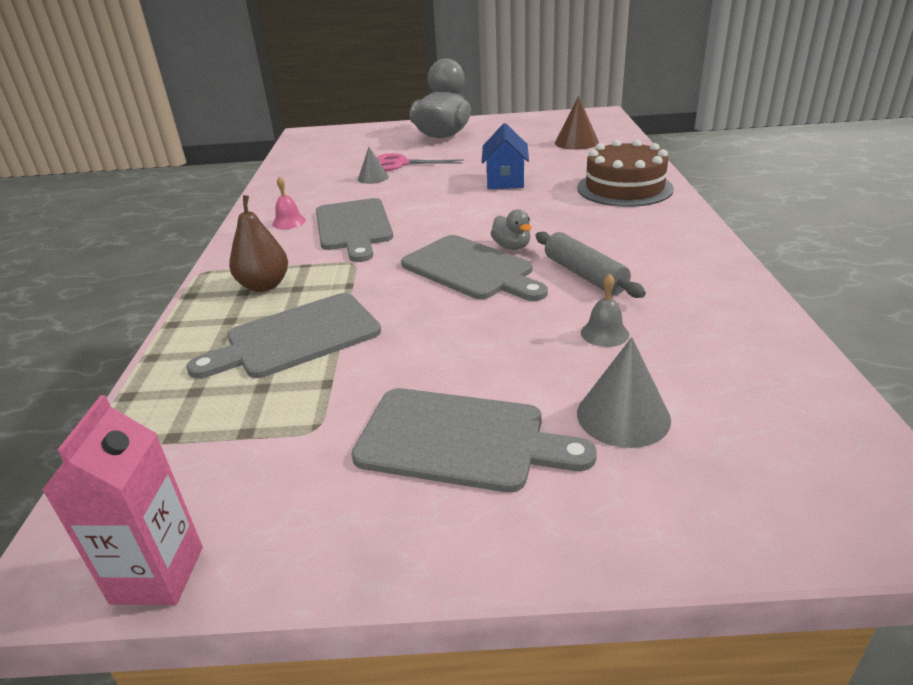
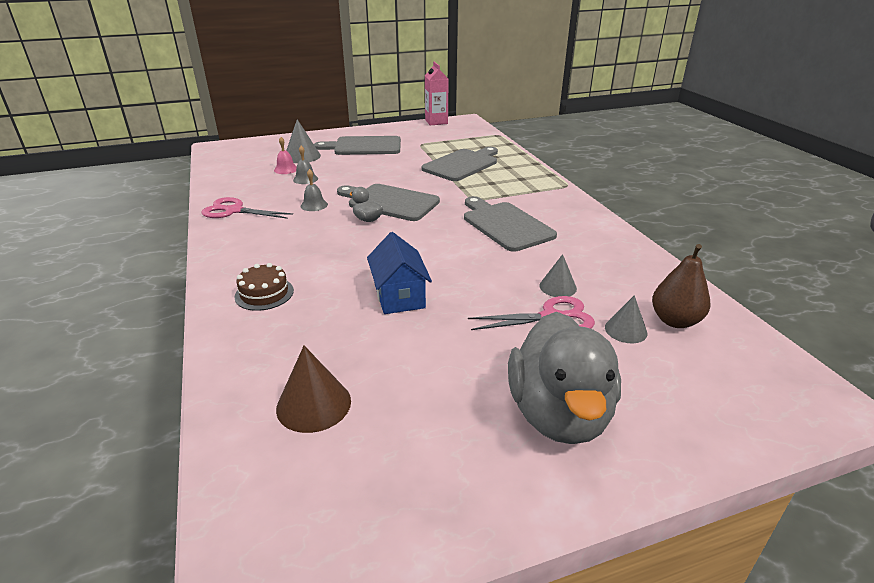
camera: 160 degrees right, 0 degrees up
(264, 286) = (514, 182): brown pear -> brown pear (675, 321)
(289, 222) = (567, 225): pink bell -> pink bell (286, 169)
(360, 157) = (626, 330): none -> grey cone
(584, 275) = (314, 205): grey rolling pin -> grey bell
(624, 188) = (264, 293): brown cake -> brown cake, size x0.56
(707, 277) = (234, 211): none -> pink scissors

